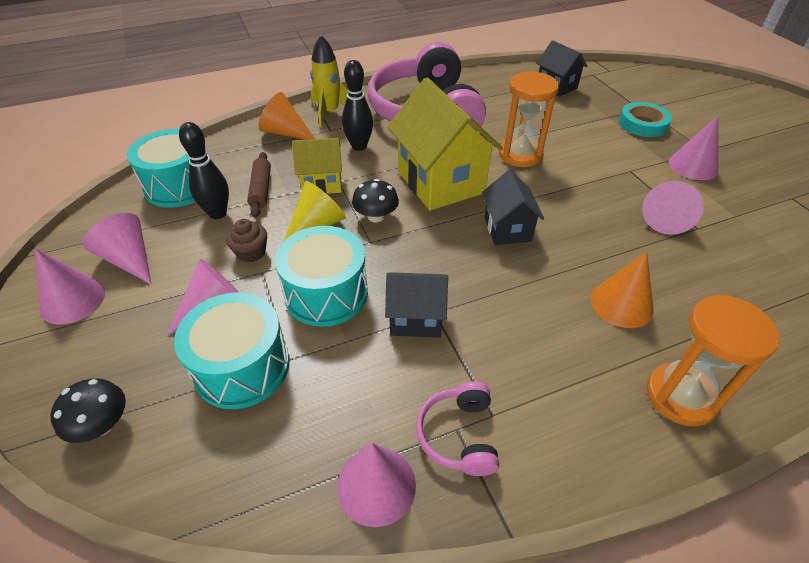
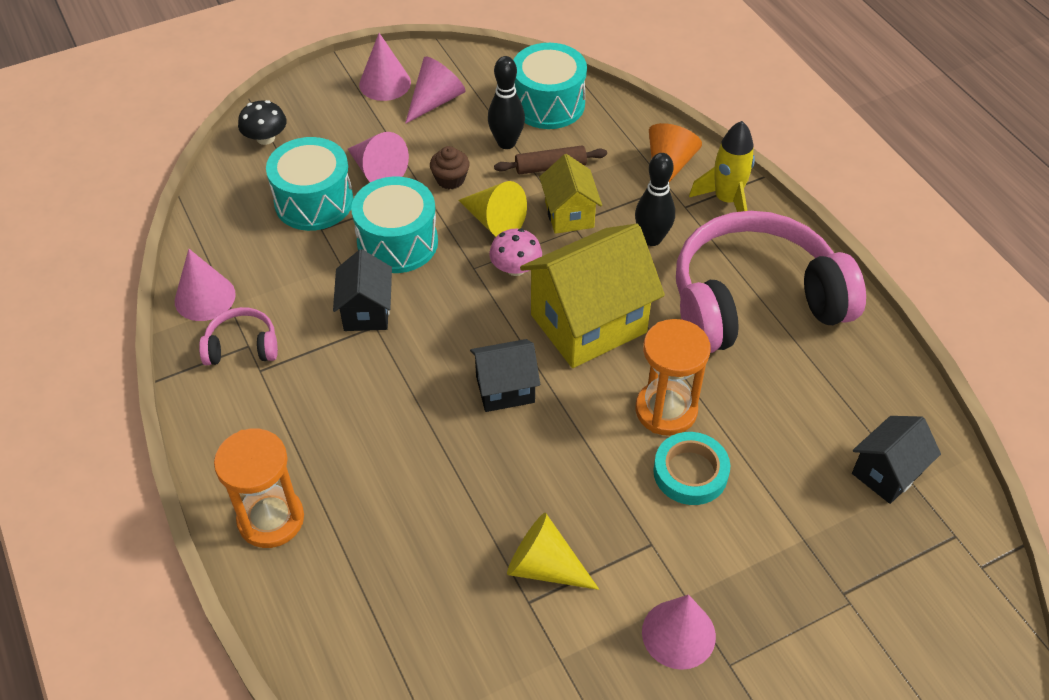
camera: 85 degrees right, 5 degrees up
(376, 216) = (515, 268): black mushroom -> pink mushroom
(621, 304) = (389, 488): orange cone -> none
(643, 124) = (792, 586): turquoise tape -> turquoise tape (690, 472)
(666, 218) = (544, 566): pink cone -> yellow cone

